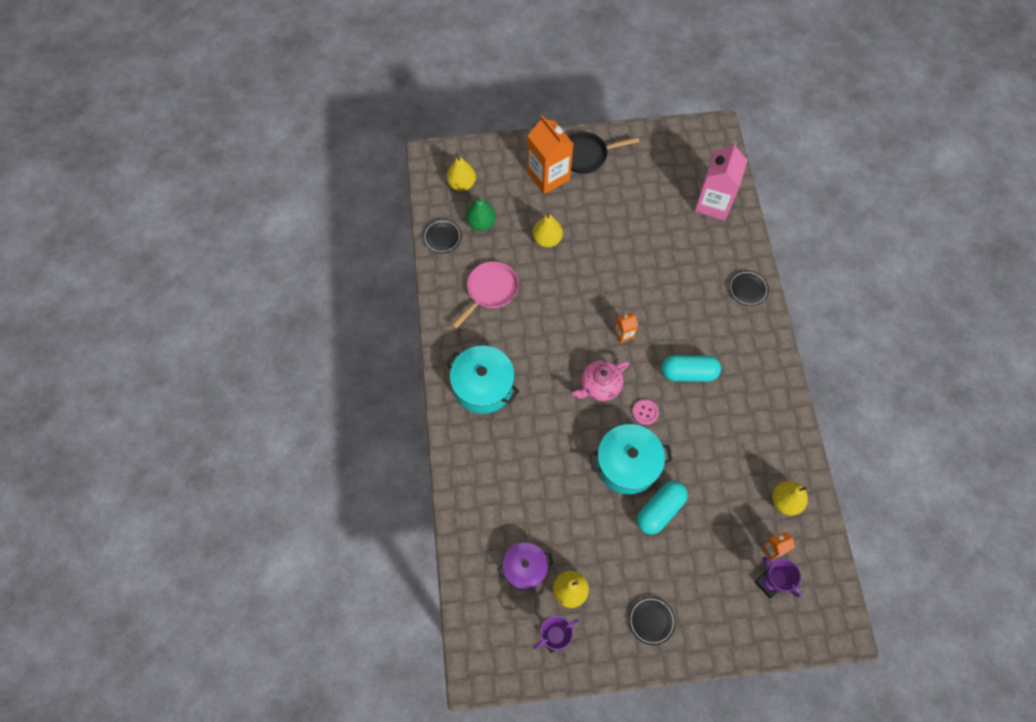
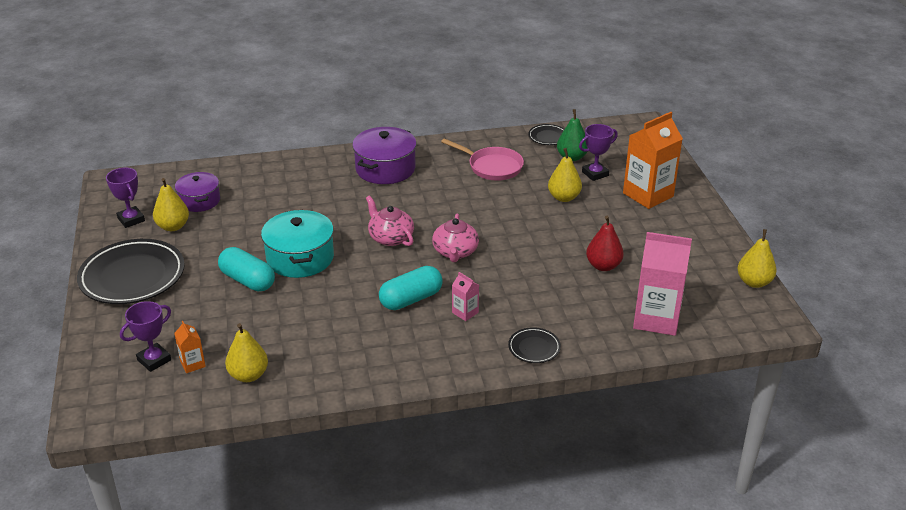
camera: 85 degrees right, 30 degrees down
(461, 184) = (616, 143): yellow pear -> yellow pear (754, 282)
(483, 386) = (385, 169): turquoise pot -> purple pot
(511, 209) = (595, 174): none -> purple trophy
(586, 155) = (688, 219): black pan -> none
(624, 334) = (455, 252): orange carton -> pink teapot
(645, 412) = (360, 268): pink button -> none
(647, 226) = (603, 266): none -> red pear
(651, 621) = (132, 276): black plate -> black plate, size x2.16
(688, 373) = (411, 299): turquoise capsule -> turquoise capsule turned 60 degrees clockwise
(706, 333) = (465, 312): none -> pink carton

